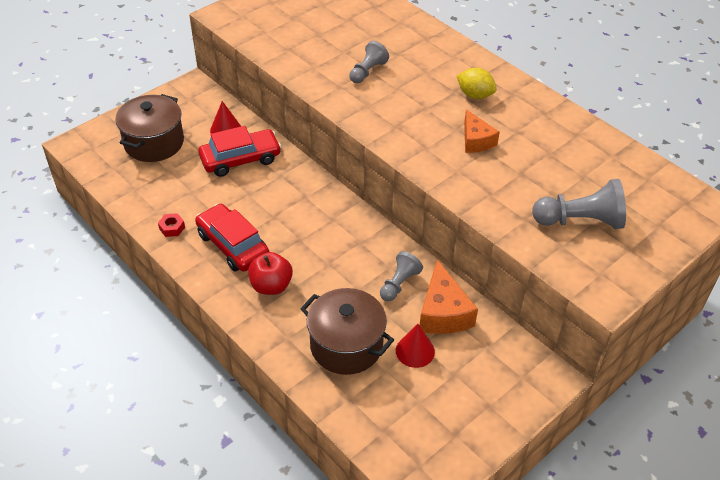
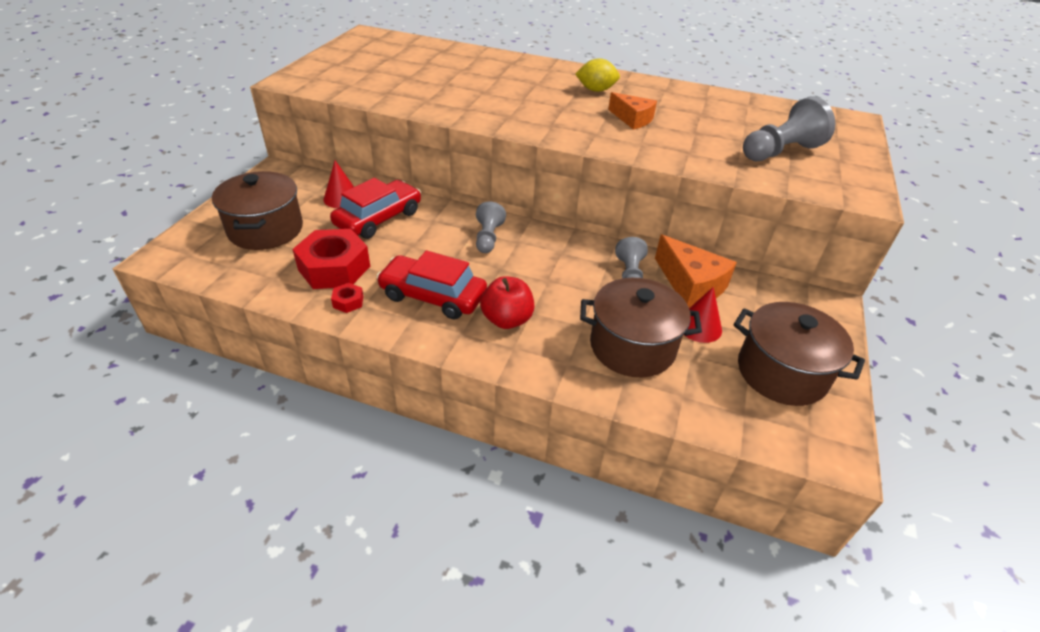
camera: 30 degrees left, 5 degrees down
(180, 195) = (334, 268): none -> red nut
(367, 71) = (482, 93): grey pawn -> grey pawn (488, 238)
(445, 415) = (781, 372): none -> brown pot

